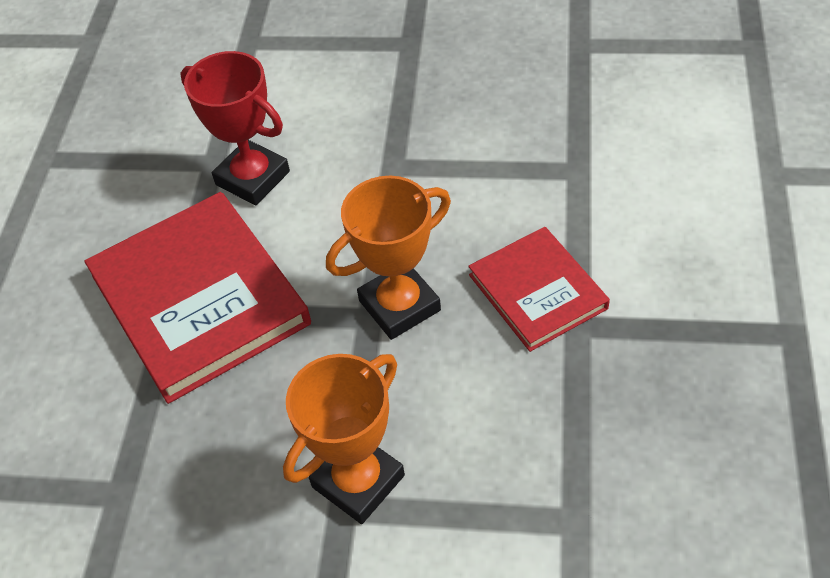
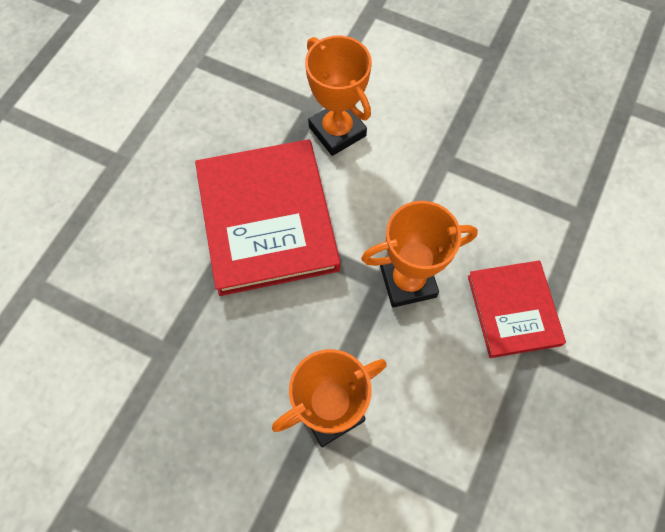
camera: 15 degrees right, 15 degrees up
(252, 178) = (337, 131): red trophy -> orange trophy

